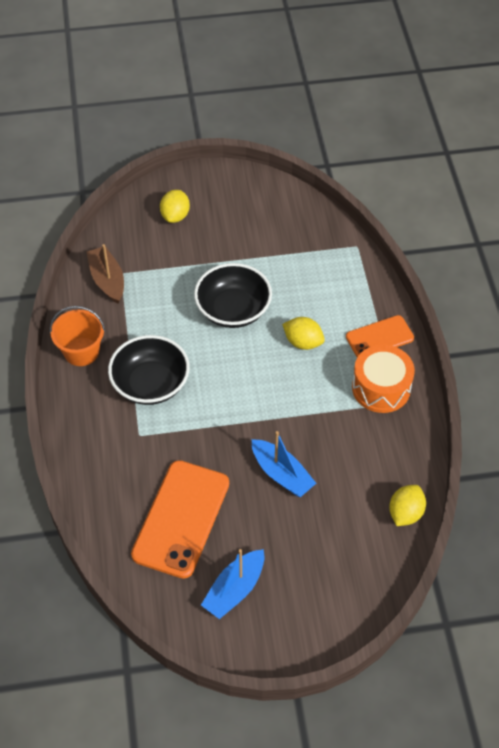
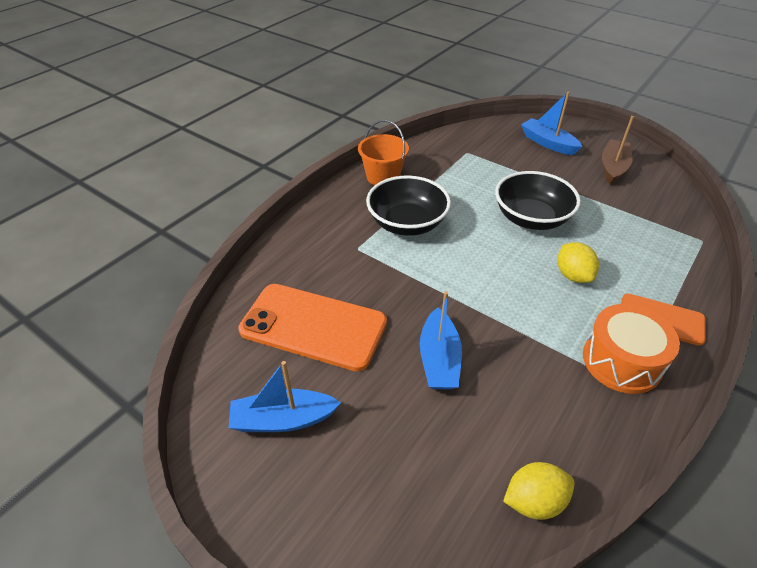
camera: 45 degrees right, 10 degrees down
(107, 280) = (452, 151): brown boat -> brown boat (613, 168)
(175, 216) = (548, 143): yellow lemon -> blue boat
(181, 518) = (313, 326): orange phone -> orange phone turned 45 degrees clockwise

